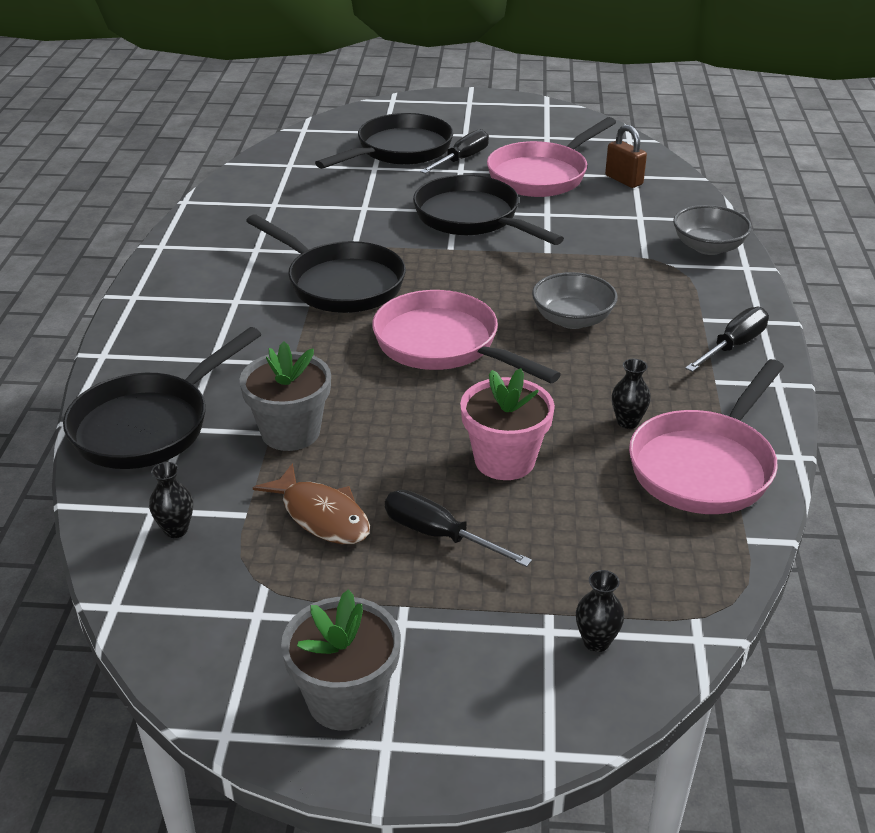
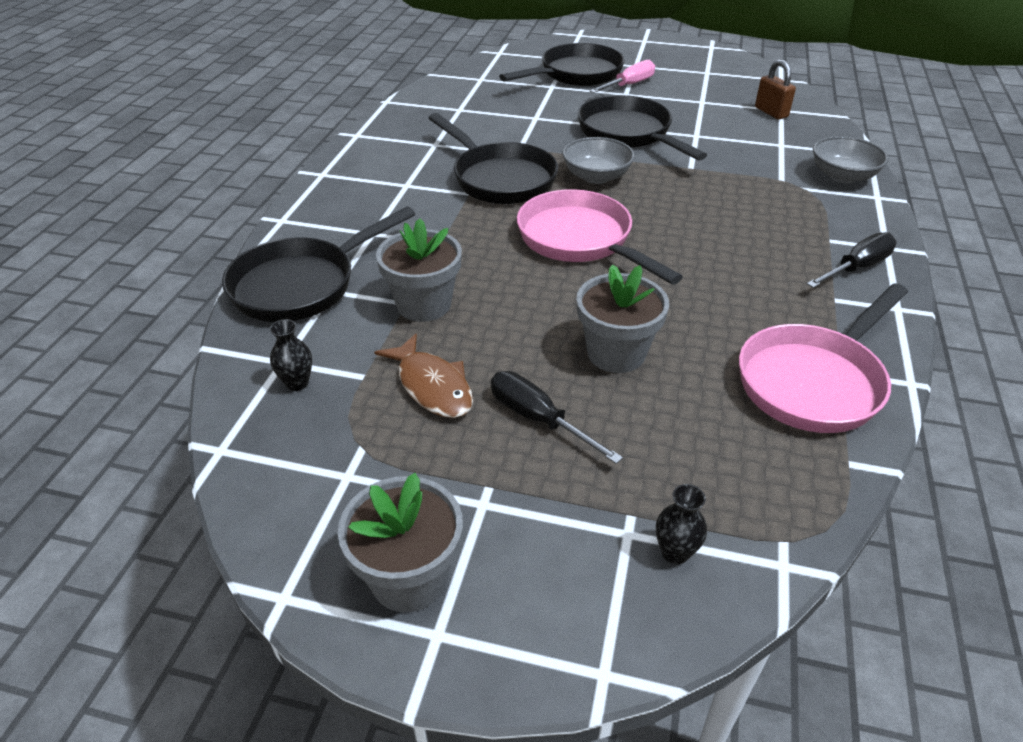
camera: 10 degrees right, 5 degrees up
(462, 159) = (629, 85): black screwdriver -> pink screwdriver
(504, 460) = (616, 353): pink flower pot -> grey flower pot
(542, 175) = (697, 103): pink pan -> none
(572, 319) = (704, 229): grey bowl -> grey bowl (596, 176)
(627, 422) = (742, 329): black vase -> none

